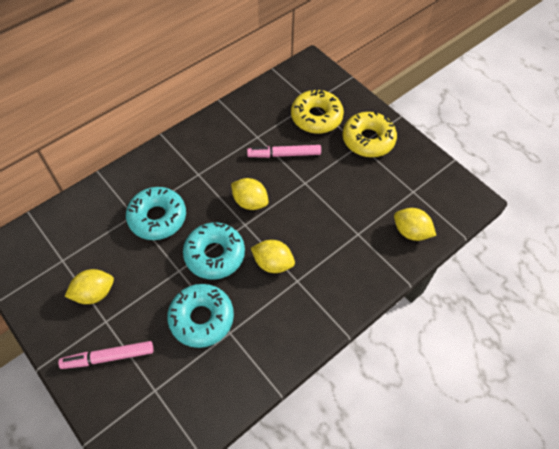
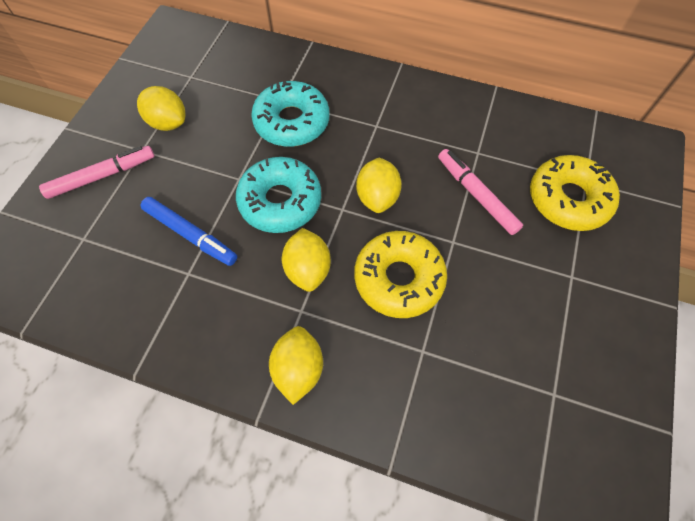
camera: 60 degrees right, 5 degrees up
(108, 357) = (102, 176): pink marker -> pink marker turned 105 degrees clockwise
(201, 318) = (190, 235): turquoise donut -> blue marker
(368, 140) = (590, 283): yellow donut -> yellow donut (398, 279)
(411, 232) = (480, 427): yellow lemon -> yellow lemon (298, 369)

